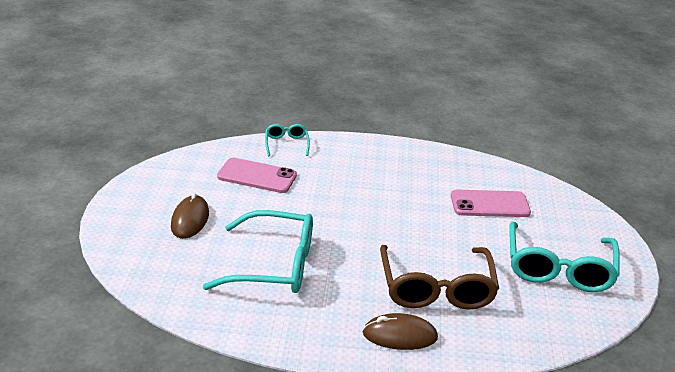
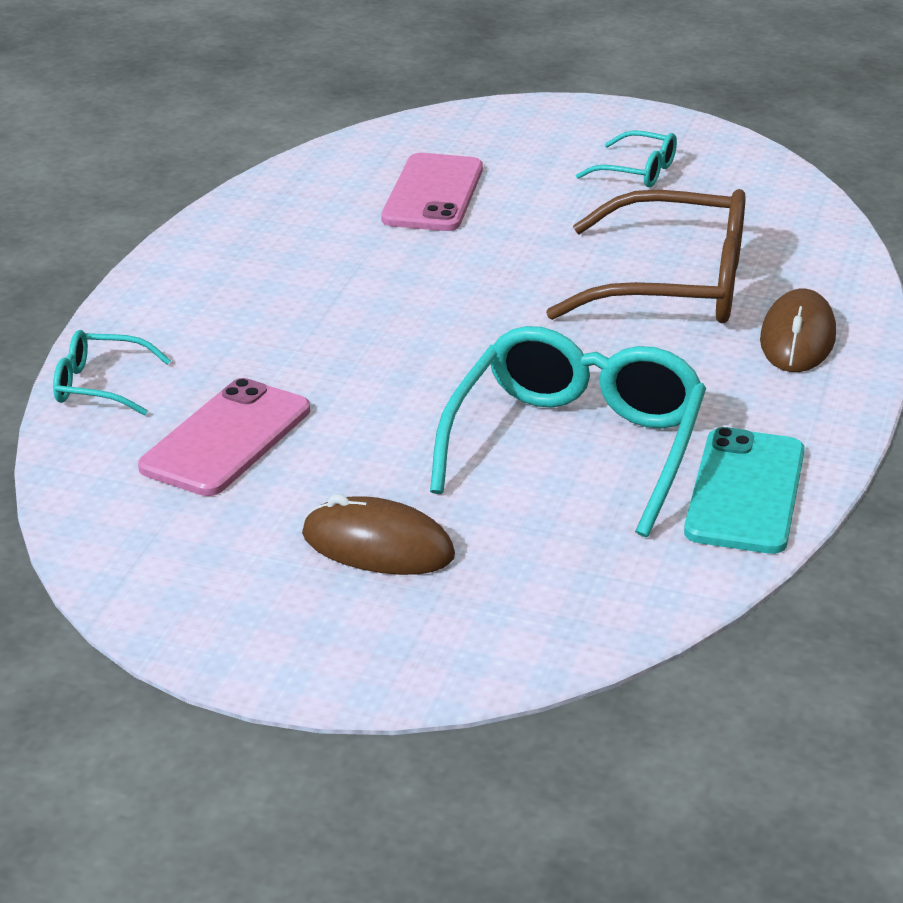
camera: 75 degrees left, 0 degrees up
(248, 320) = (745, 492): none -> turquoise phone
(558, 269) = (637, 172): turquoise glasses -> turquoise glasses, size x0.48

